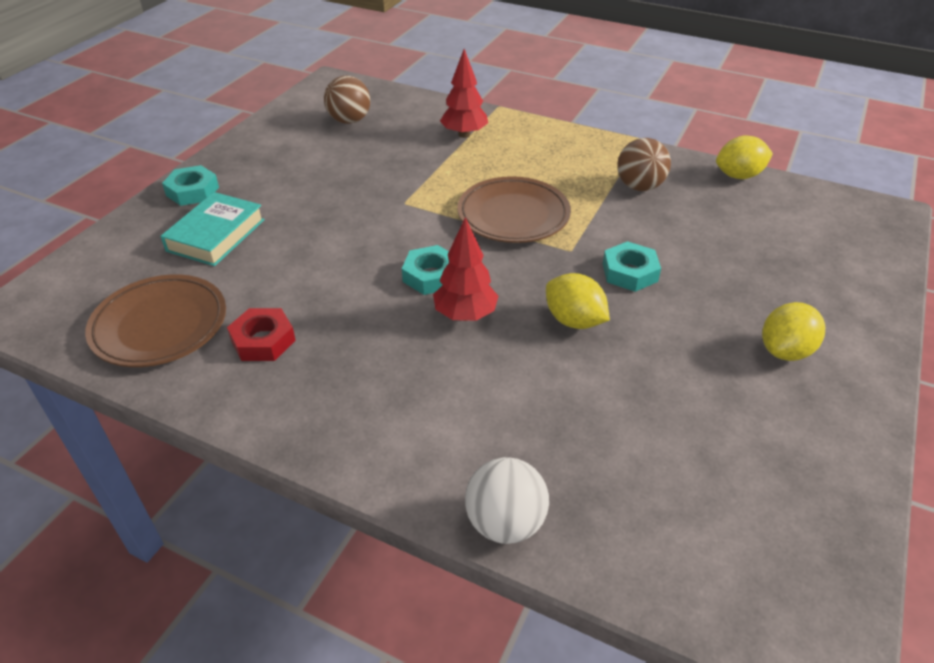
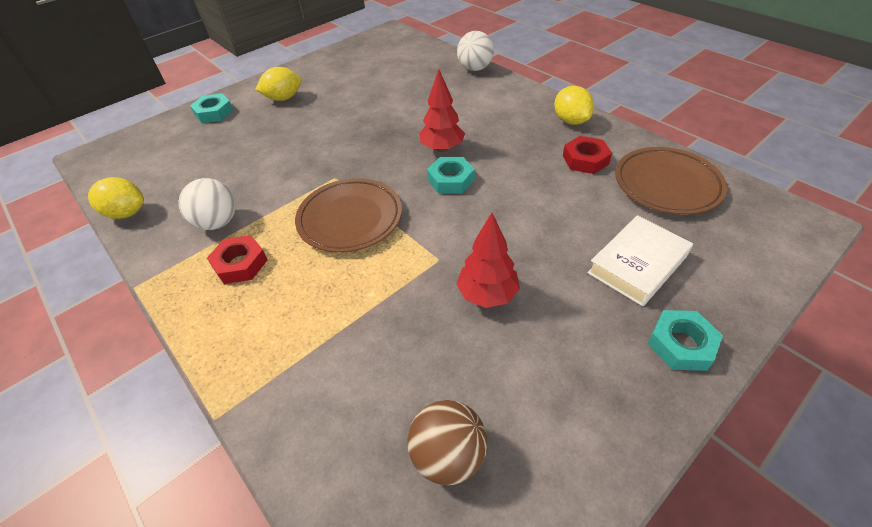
camera: 155 degrees left, 5 degrees up
(216, 235) = (637, 264): turquoise book -> white book
(464, 134) = (309, 358): red tree -> red tree (487, 294)
(574, 321) = (377, 132): yellow lemon -> yellow lemon (570, 121)
(577, 166) = (240, 264): none -> red nut
(629, 272) = (312, 153): turquoise nut -> turquoise nut (214, 113)
(639, 186) = (217, 222): brown ball -> white ball

